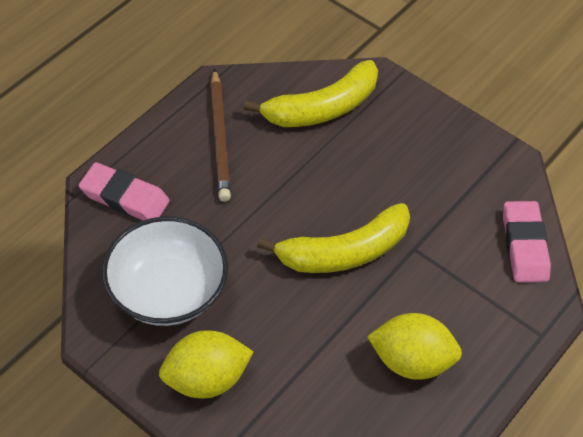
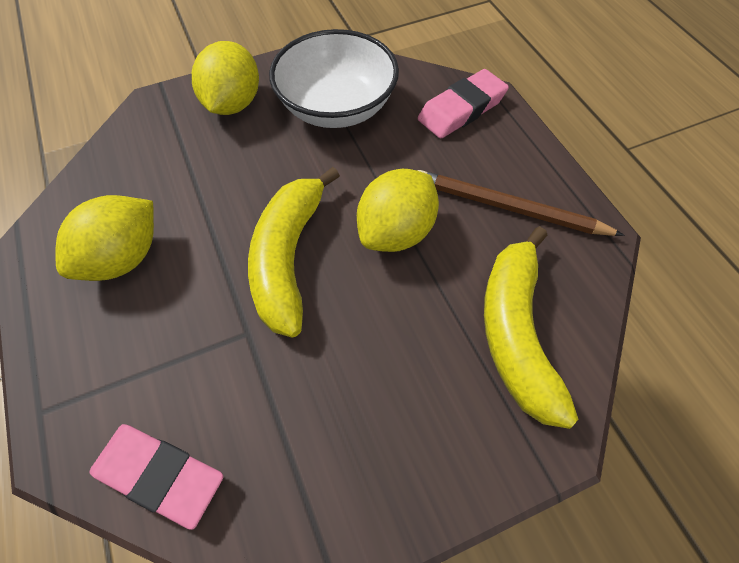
camera: 120 degrees right, 5 degrees up
(281, 196) = (396, 232): none -> yellow lemon

